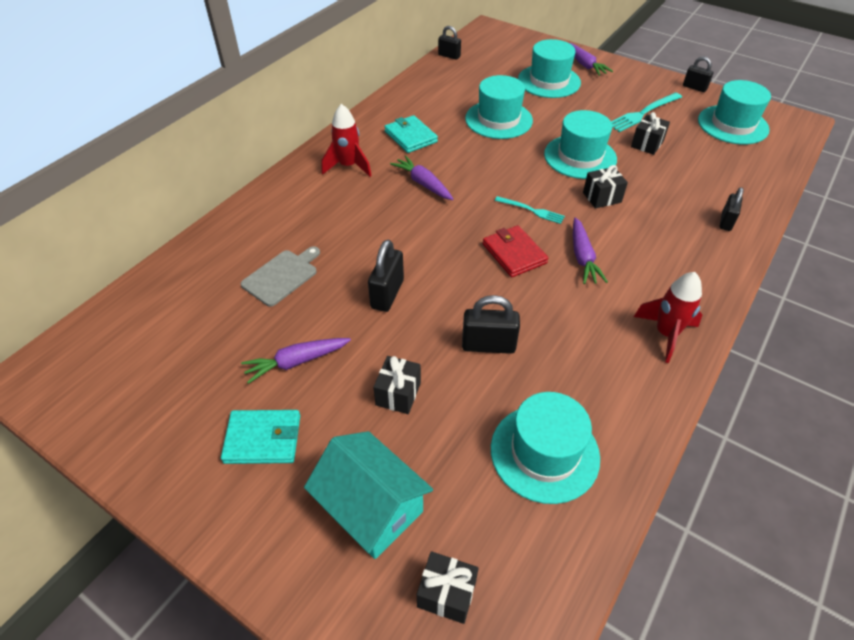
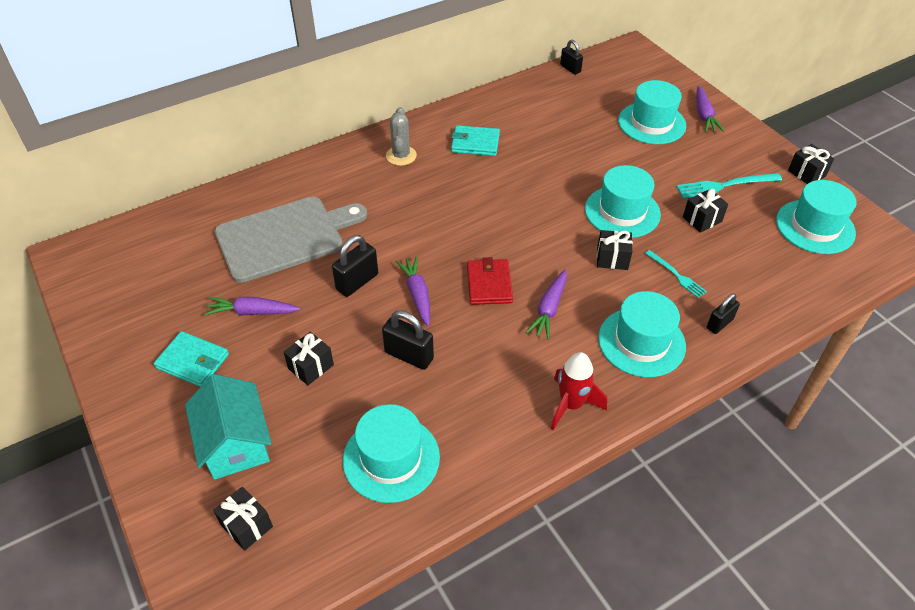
camera: 25 degrees right, 0 degrees up
(282, 276) = (285, 237): grey cutting board -> grey cutting board, size x1.95
(348, 166) = (401, 156): red rocket -> grey cactus
(411, 137) = (475, 143): turquoise wallet -> turquoise wallet turned 75 degrees counterclockwise
(423, 184) = (455, 192): purple carrot -> purple carrot (417, 294)
(498, 119) = (570, 150): turquoise hat -> turquoise hat (641, 342)
(531, 210) = (534, 249): turquoise fork -> turquoise fork (676, 275)
(694, 87) = (806, 173): black padlock -> black gift

